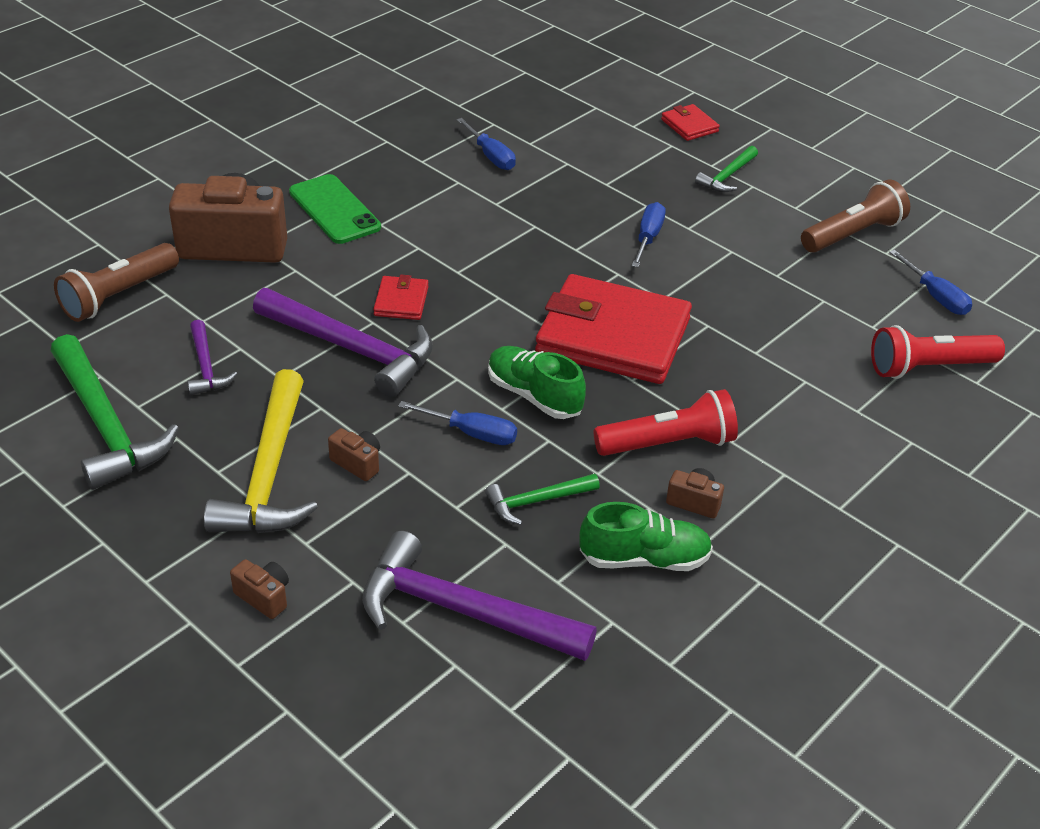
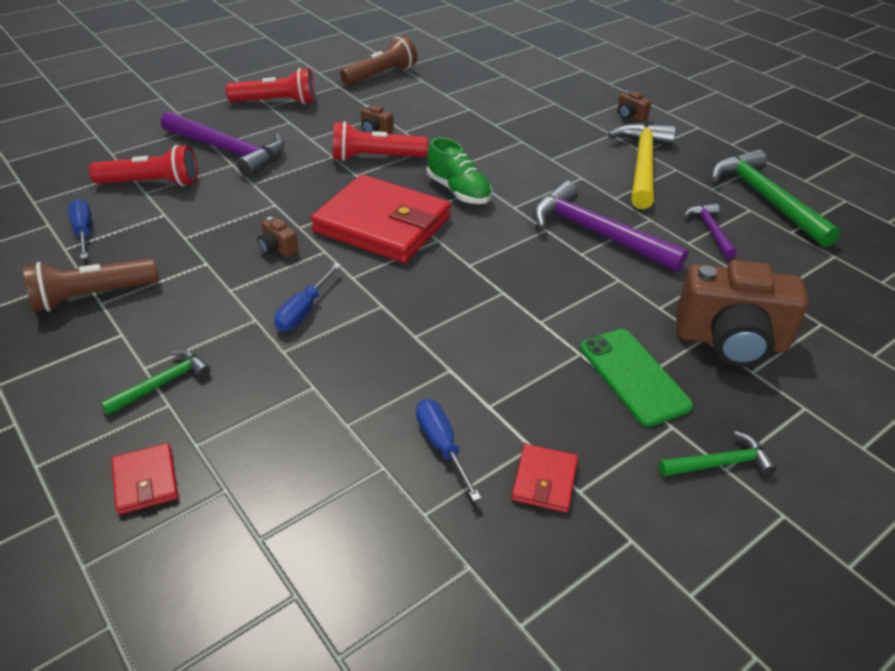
camera: 170 degrees left, 0 degrees up
(119, 295) = (816, 296): brown flashlight -> brown flashlight (381, 75)
(357, 463) = (585, 165): brown camera -> brown camera (278, 248)
(401, 301) = (557, 268): red wallet -> red wallet (544, 481)
(462, 611) = (523, 103): purple hammer -> purple hammer (228, 150)
(472, 433) = (507, 174): blue screwdriver -> none
(537, 501) = (472, 139): green hammer -> green hammer (719, 463)
(644, 559) = (418, 112): green shoe -> none
(895, 555) = (276, 102): none -> red flashlight

